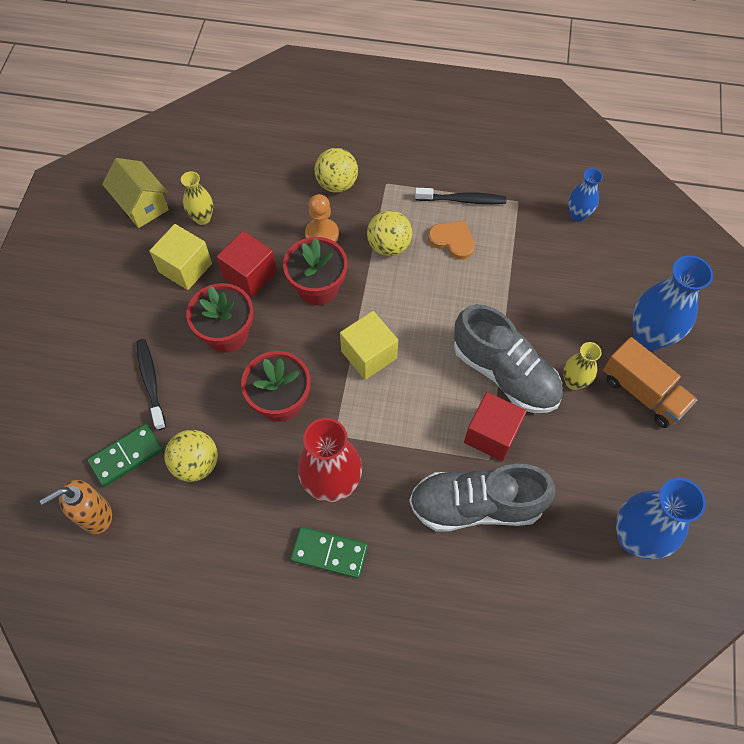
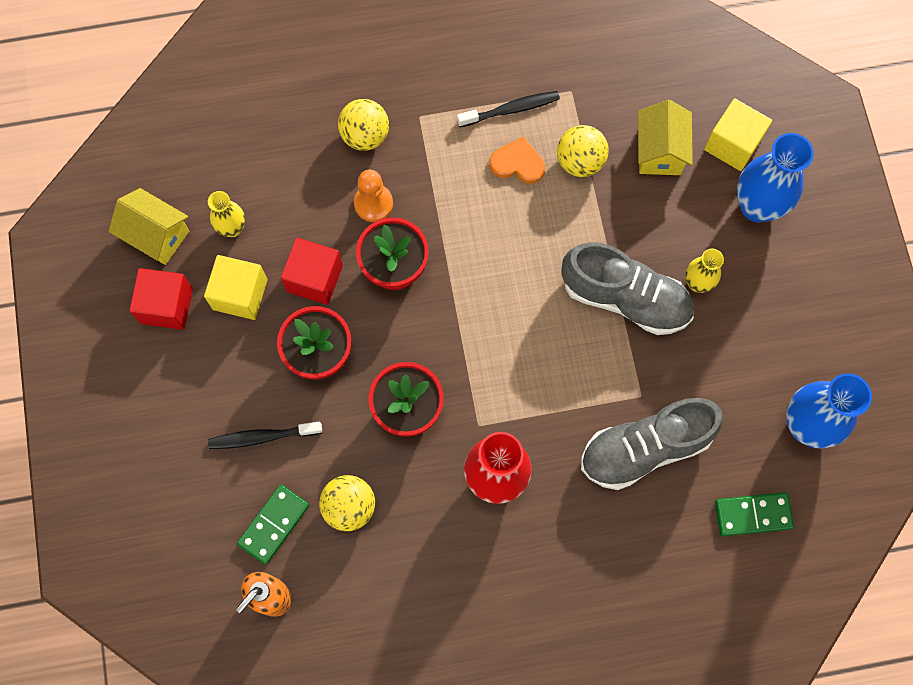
camera: 20 degrees left, 10 degrees up
(151, 382) = (262, 437): black toothbrush -> black toothbrush turned 60 degrees counterclockwise
(329, 553) = (520, 547): green domino -> green domino (753, 514)
(369, 354) = (479, 326): yellow cube -> yellow cube (732, 144)
(389, 246) = (452, 193): yellow ball -> yellow ball (580, 161)
(491, 434) = (634, 369): red cube -> red cube (167, 306)
(577, 215) = (640, 87): blue vase -> none
(577, 267) = (659, 151): none -> yellow house
(642, 392) = (769, 271): orange truck -> none

